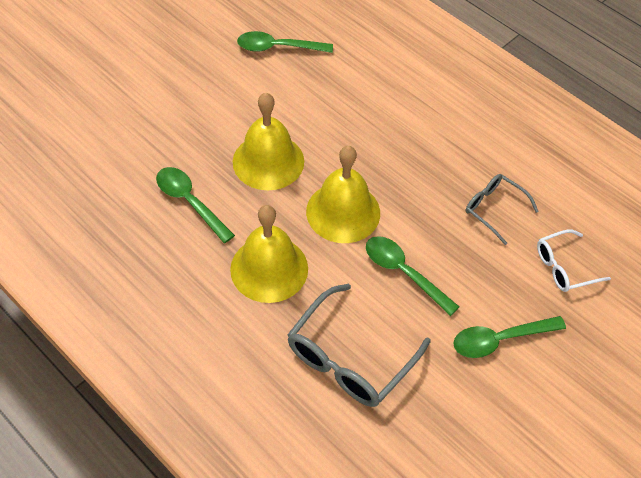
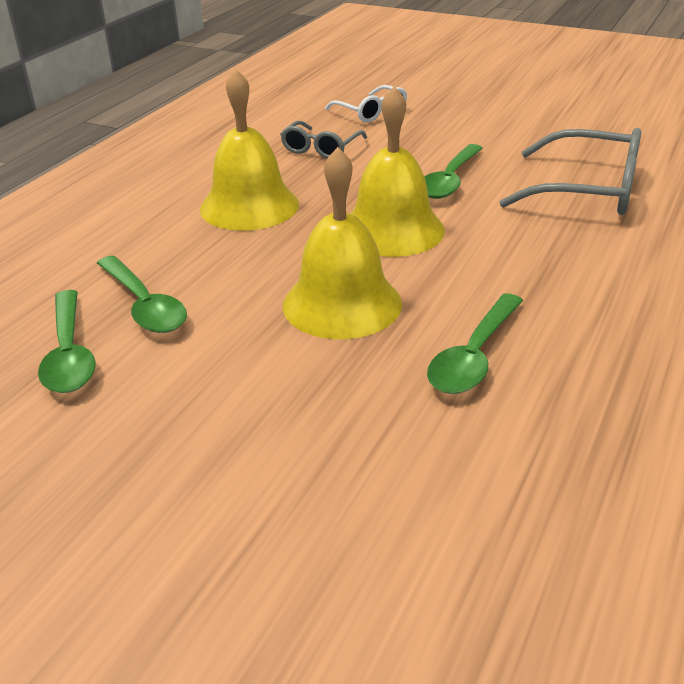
camera: 105 degrees left, 20 degrees down
(269, 268) = (526, 261): yellow bell -> yellow bell (249, 206)
(500, 339) = (483, 128): green spoon -> green spoon (144, 305)

